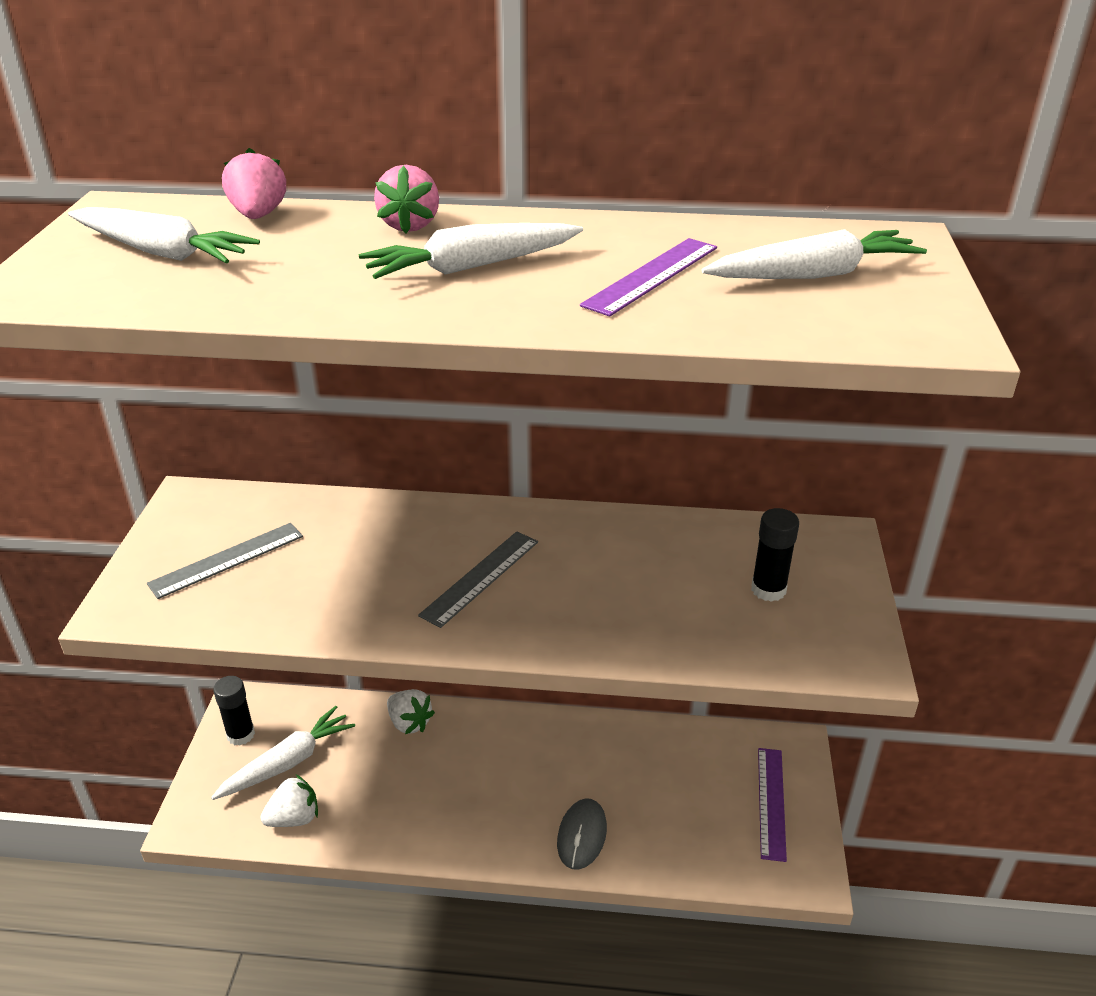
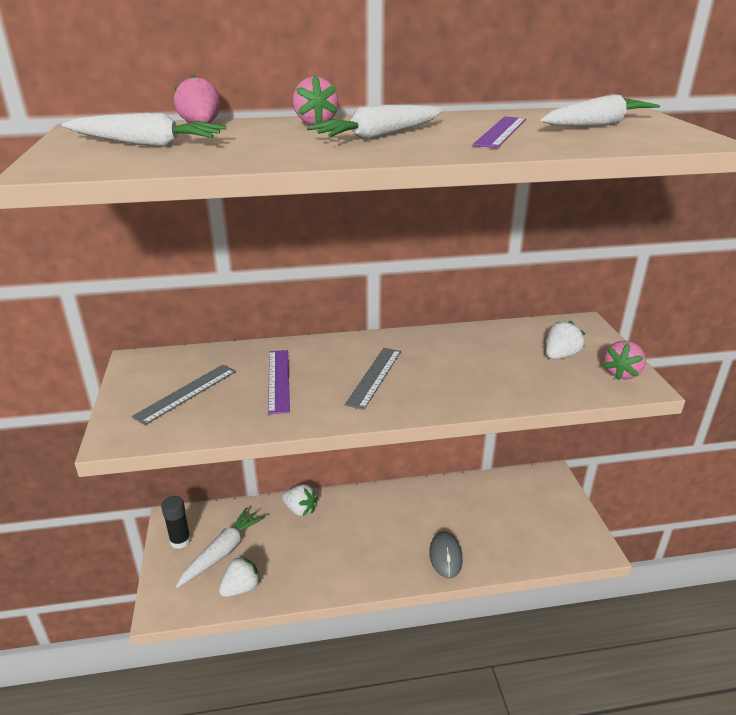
camera: 15 degrees left, 5 degrees down
(768, 589) = (560, 356): black glue stick -> white strawberry
(771, 802) = (554, 511): purple ruler -> purple ruler (279, 380)
(845, 636) = (621, 373): none -> pink strawberry

